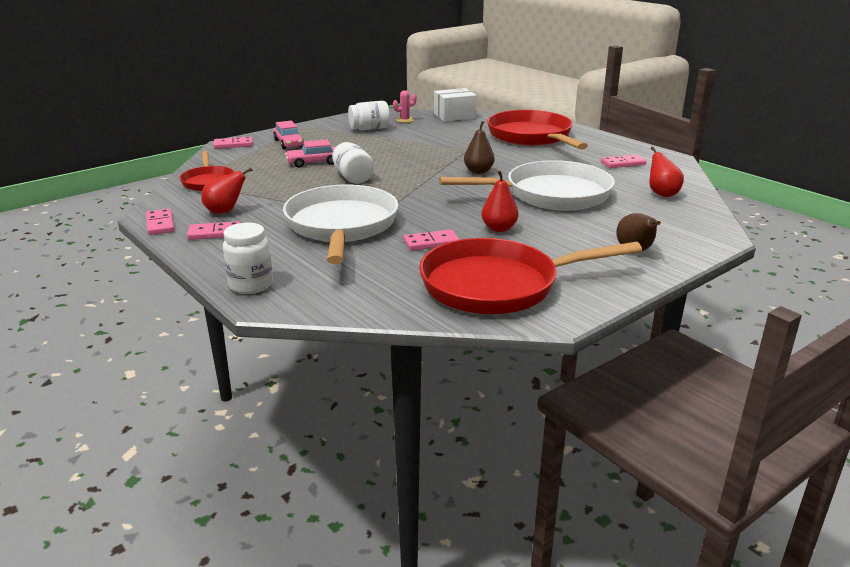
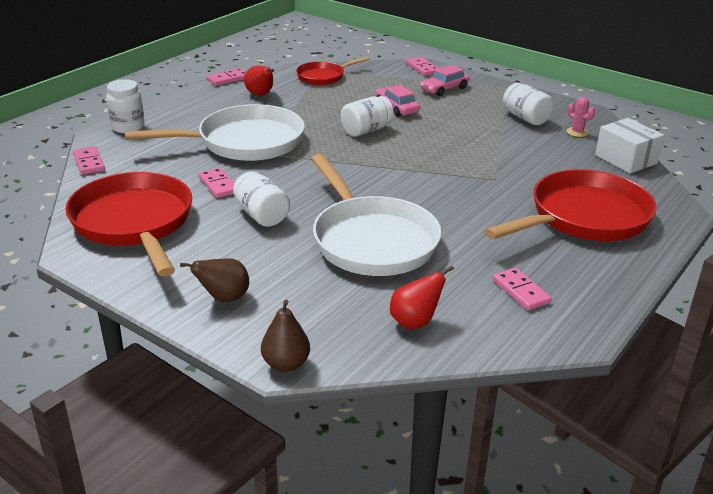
camera: 75 degrees right, 5 degrees up
(214, 233) = (216, 99): pink domino -> pink domino (89, 163)
(478, 171) = (423, 192): brown pear -> brown pear (286, 364)
(499, 228) = (261, 215): red pear -> white jar

